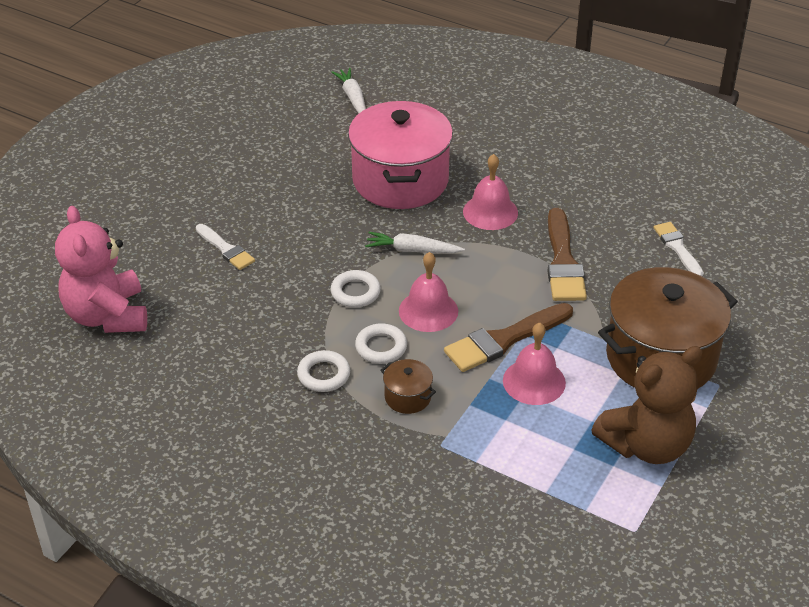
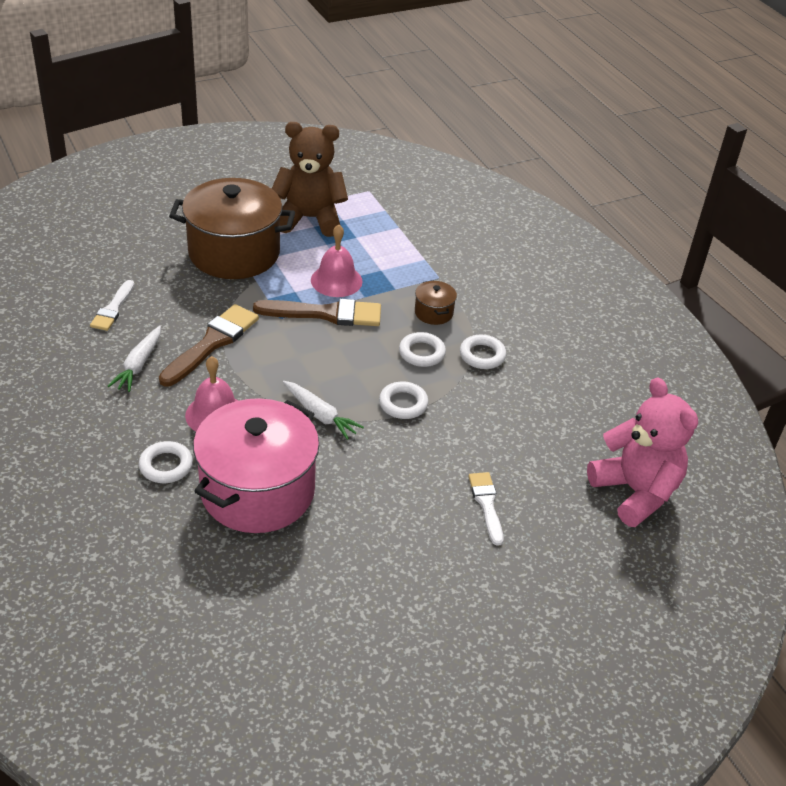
camera: 150 degrees left, 0 degrees up
(107, 316) = (635, 492): pink teddy bear -> pink teddy bear turned 45 degrees counterclockwise
(353, 98) = (194, 635): white carrot -> white carrot (138, 365)
(428, 311) = (359, 360): pink bell -> none
(480, 165) = (166, 466): none -> white ring

